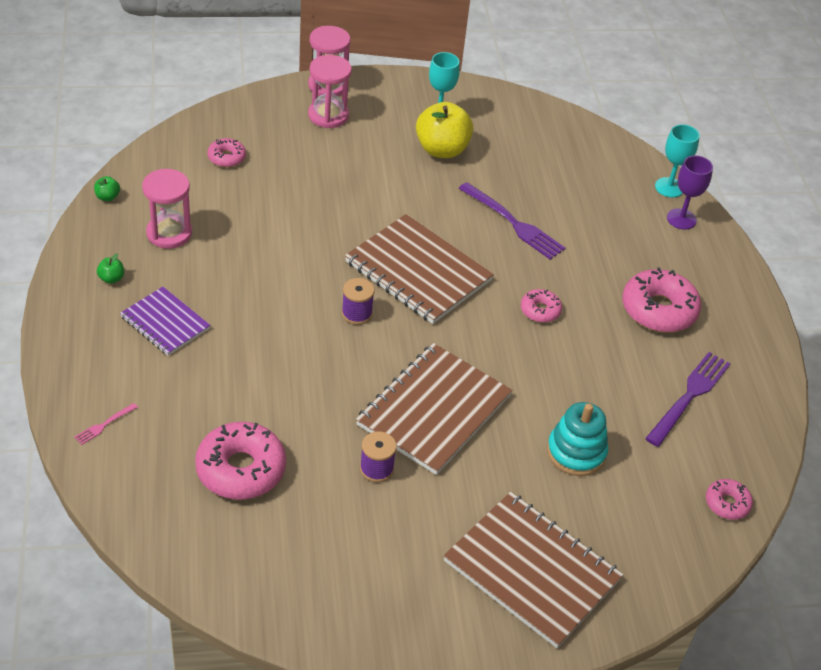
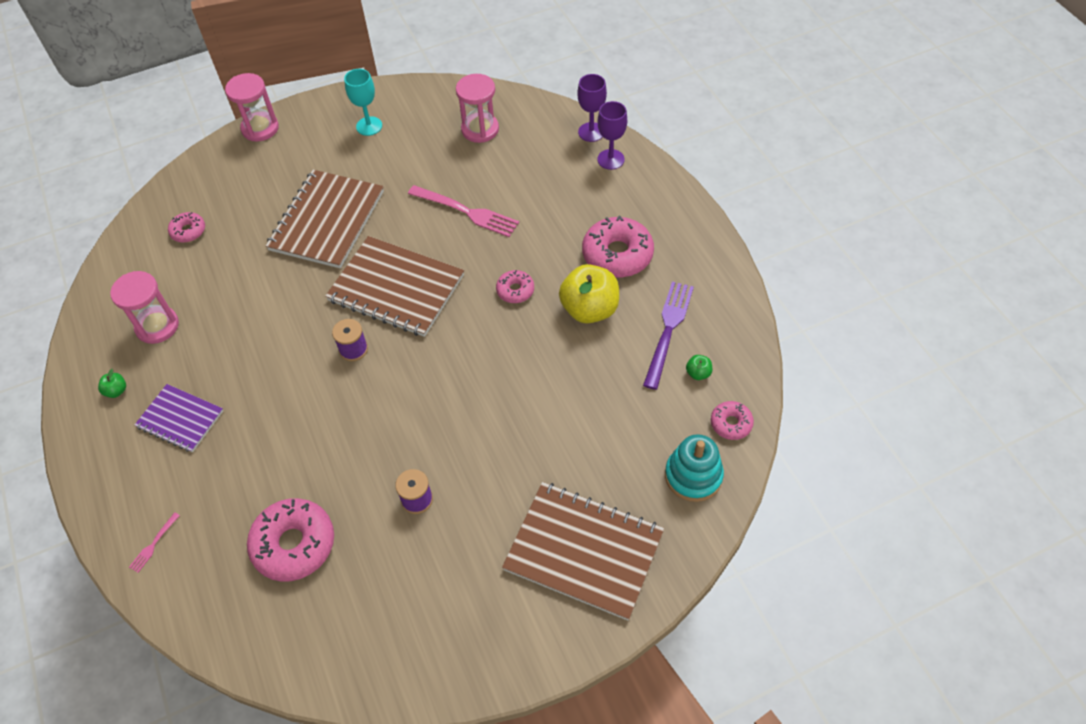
camera: 10 degrees left, 10 degrees up
(107, 197) = (88, 308): green apple -> green apple (698, 373)
(328, 115) = (269, 158): pink hourglass -> pink hourglass (480, 129)
(434, 410) = (451, 422): brown notebook -> brown notebook (327, 221)
(442, 149) = (382, 159): yellow apple -> yellow apple (589, 309)
(514, 223) = (467, 212): purple fork -> pink fork
(576, 452) = (587, 420): turquoise stacking toy -> turquoise stacking toy (693, 476)
(669, 187) = (591, 132): turquoise goblet -> purple goblet

